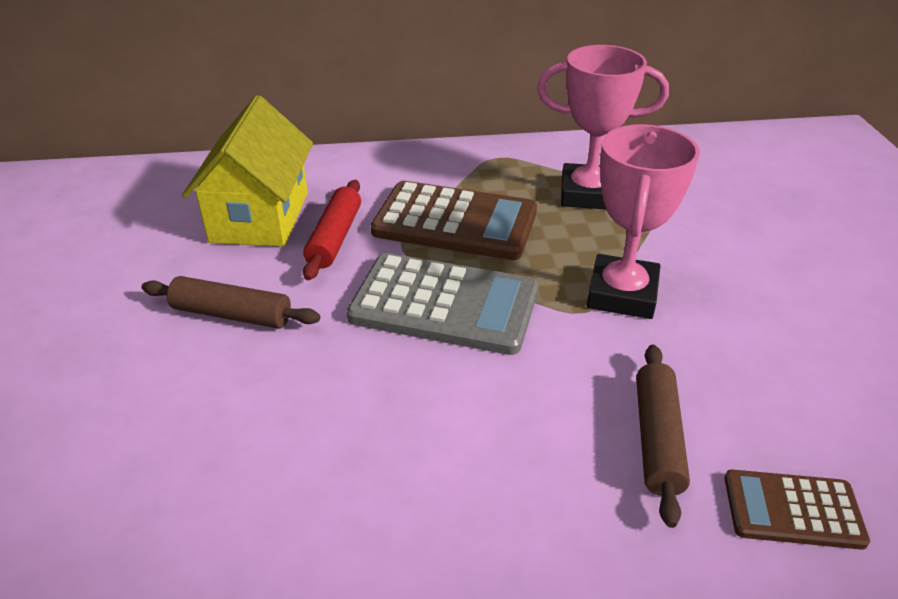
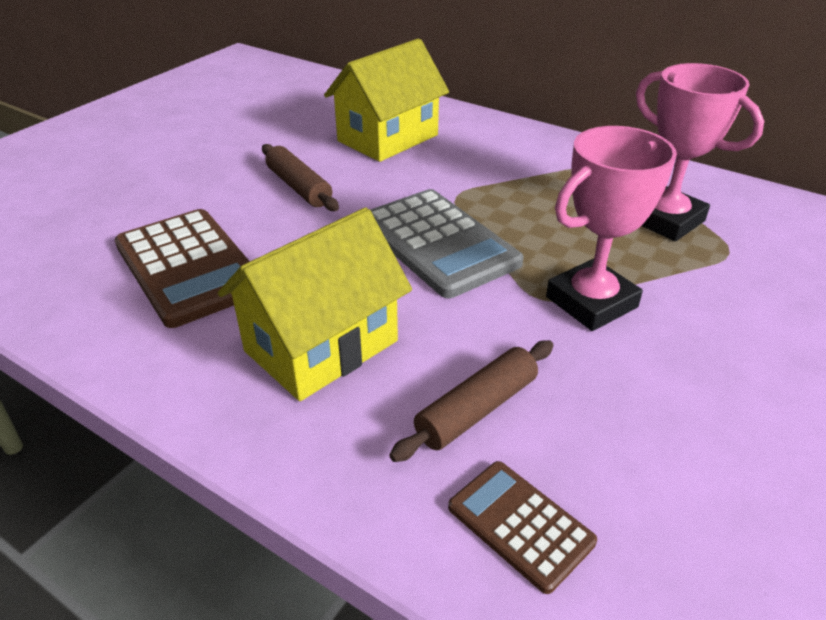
camera: 40 degrees right, 0 degrees up
(335, 238) = (419, 170): red rolling pin -> none
(455, 222) = (520, 194): brown calculator -> brown calculator (189, 267)
(470, 467) = (321, 346): none -> yellow house

